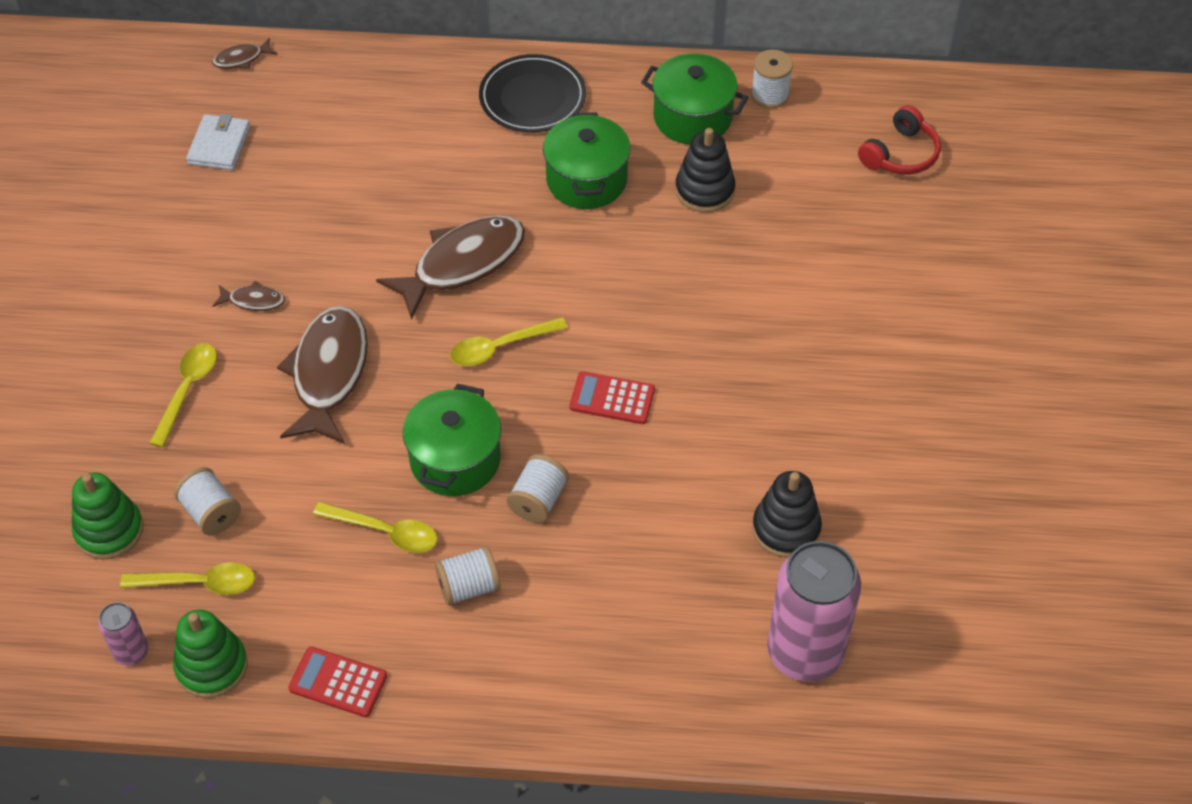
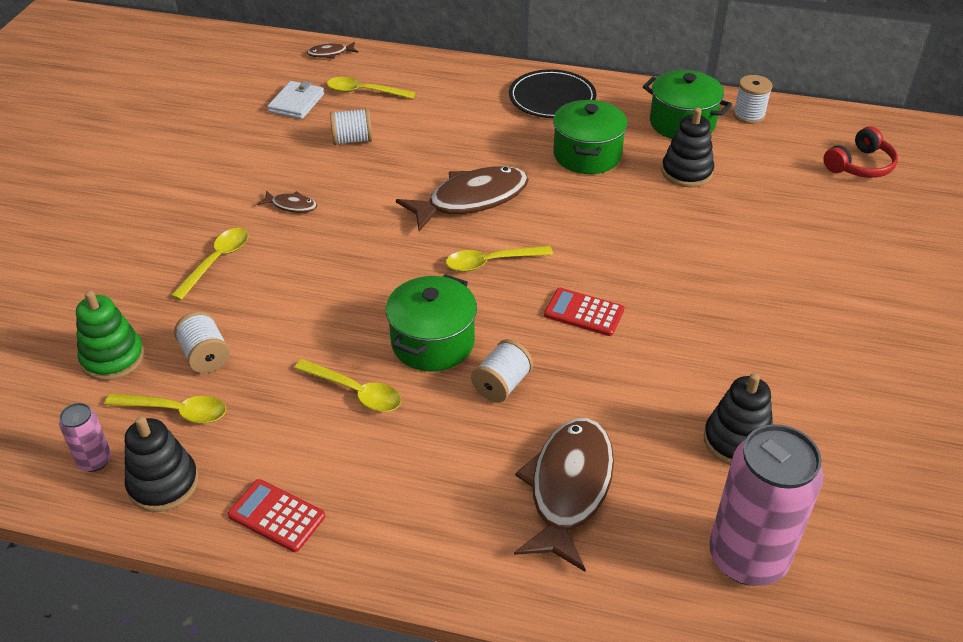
camera: 10 degrees right, 10 degrees down
(212, 666) = (163, 484): green stacking toy -> black stacking toy
(299, 117) = (364, 92): none -> yellow spoon
(328, 373) = (338, 264): brown fish -> brown fish (568, 488)
(469, 587) = (421, 449): white spool -> white spool (352, 140)

